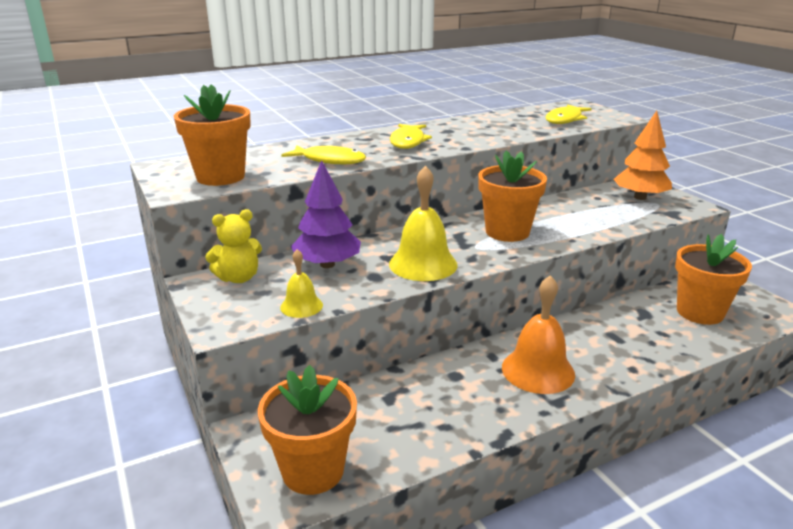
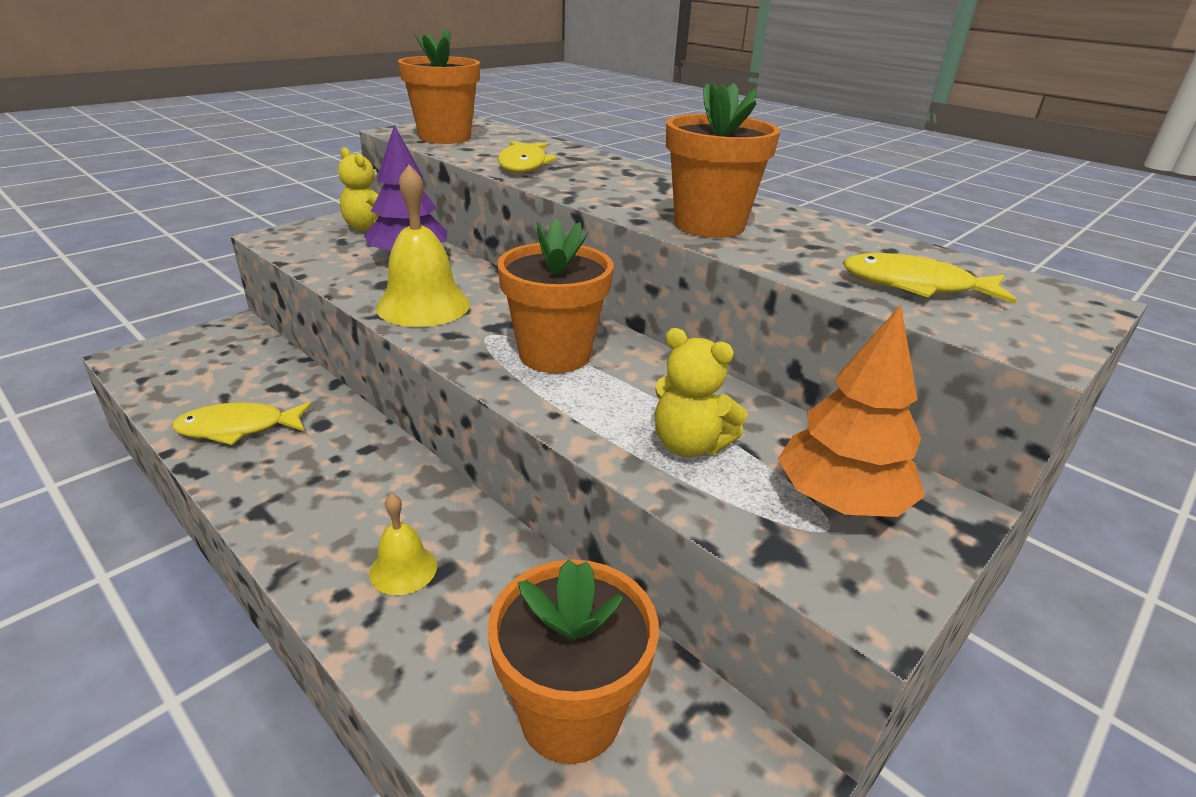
camera: 70 degrees right, 5 degrees up
(301, 306) = (311, 259): yellow bell -> yellow bell (403, 569)
(313, 470) = (167, 364): orange flower pot -> orange flower pot (709, 225)
(408, 142) = (634, 190): yellow fish -> yellow fish (238, 428)
(538, 370) = (333, 490): orange bell -> none
(601, 215) = (689, 445): none -> yellow teddy bear

